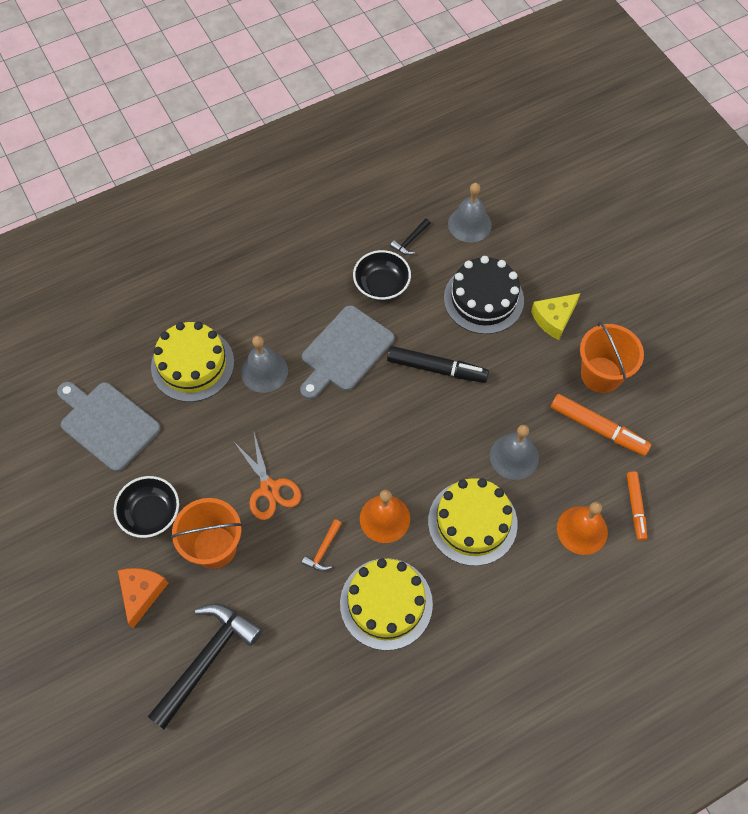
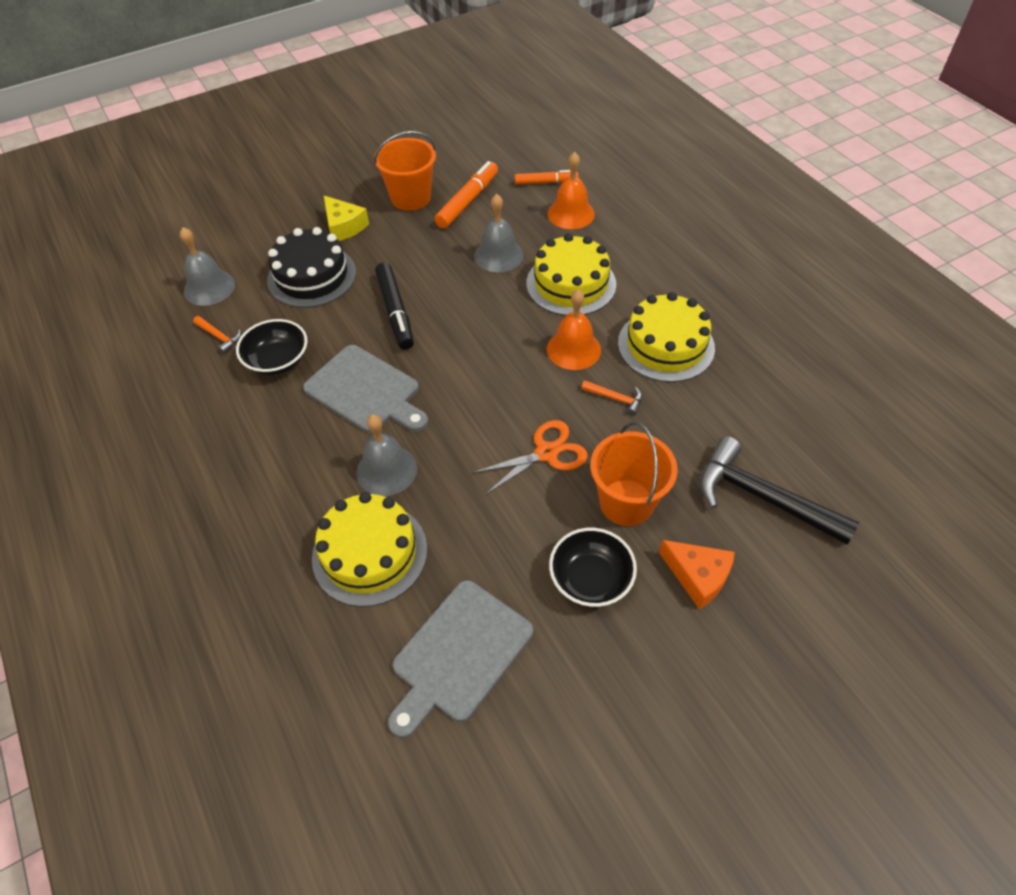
camera: 90 degrees left, 10 degrees down
(142, 593) = (698, 576): orange cheese -> orange cheese turned 150 degrees counterclockwise
(410, 241) = (219, 337): black hammer -> orange hammer
(436, 369) = (395, 312): black marker -> black marker turned 150 degrees clockwise

